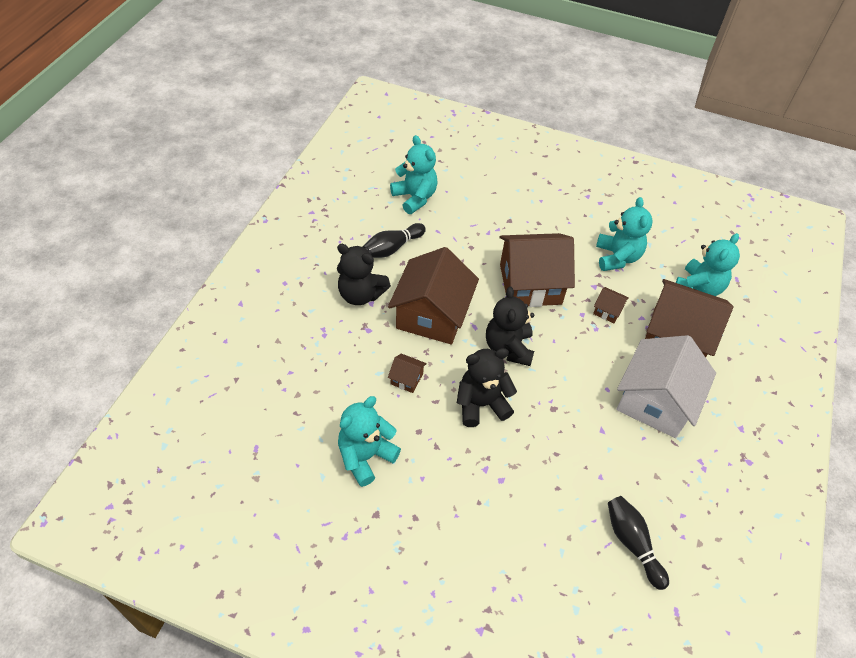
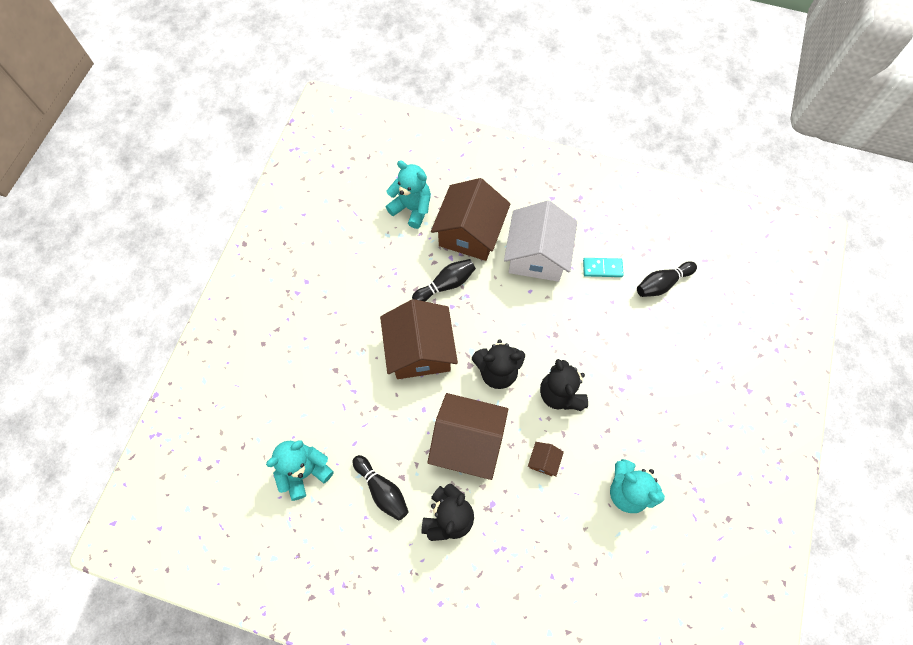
camera: 90 degrees left, 15 degrees up
(607, 311) = (446, 284): brown house -> black bowling pin
(617, 257) = (380, 272): turquoise teddy bear -> none
(646, 472) = (602, 268): none -> turquoise domino
(655, 401) = (537, 256): white house -> white house turned 75 degrees clockwise

